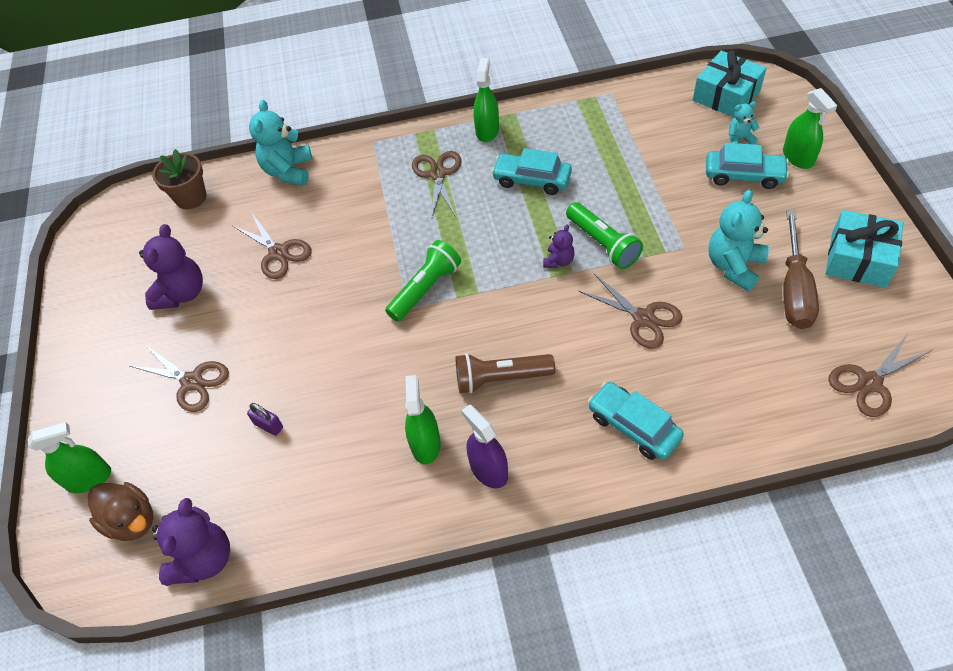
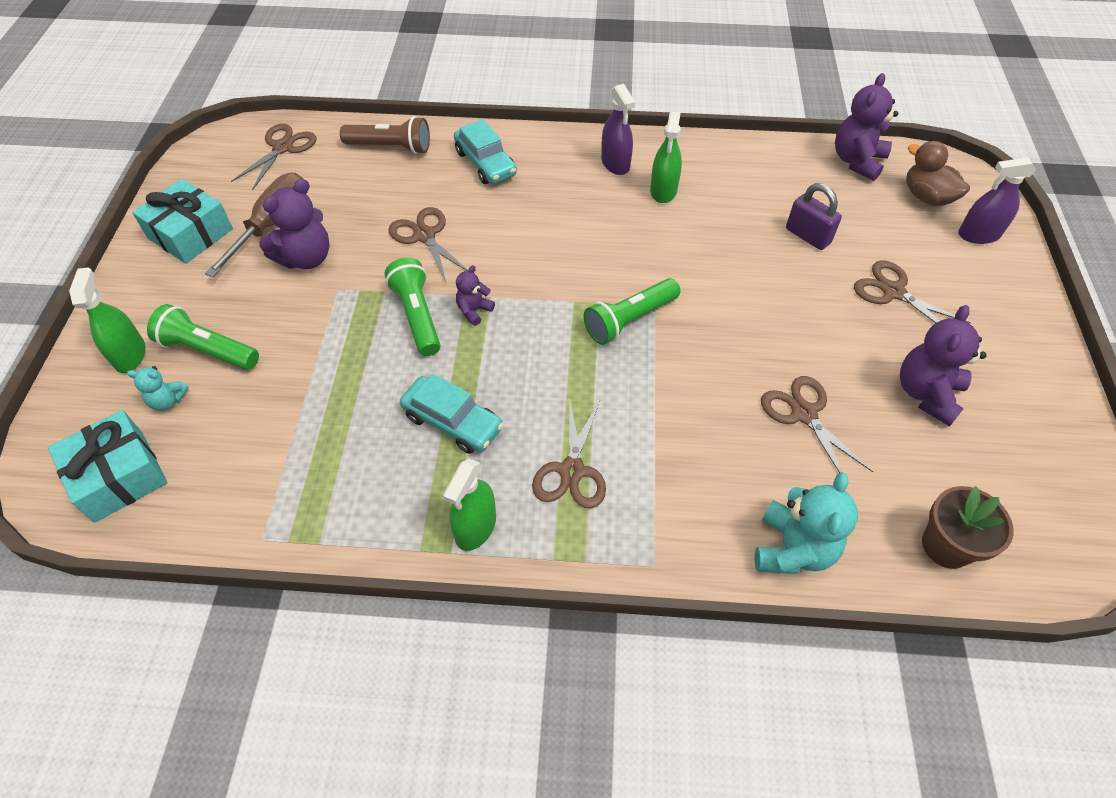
camera: 170 degrees left, 0 degrees up
(89, 478) = (978, 235): green spray bottle -> purple spray bottle
(268, 425) = (807, 236): purple padlock -> purple padlock, size x1.57
(501, 378) = (580, 221): brown flashlight -> brown flashlight (390, 147)
(734, 266) = (306, 258): turquoise teddy bear -> purple teddy bear
(743, 175) = (208, 350): turquoise car -> green flashlight
(869, 382) = (282, 148): brown scissors -> brown scissors turned 45 degrees counterclockwise

